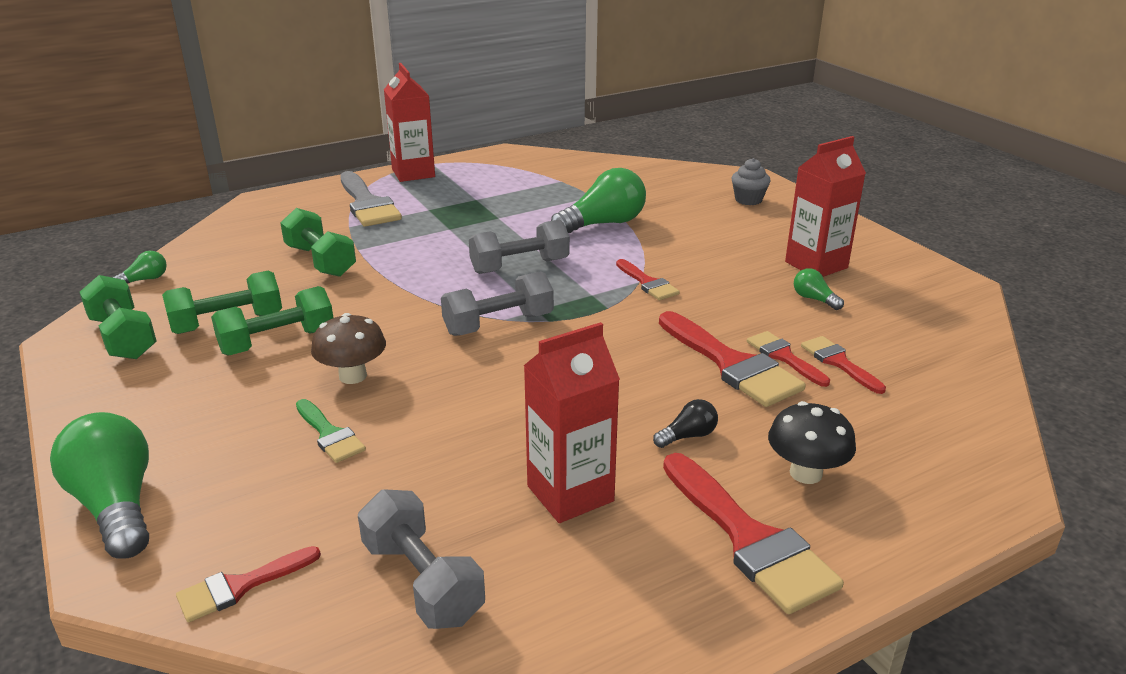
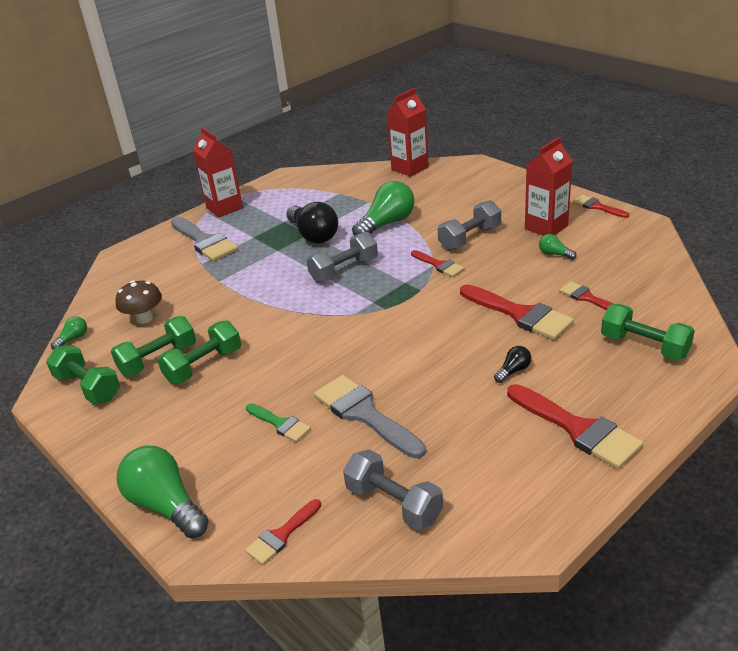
camera: 10 degrees left, 5 degrees up
(320, 261) = (197, 296): green dumbbell -> green dumbbell (644, 346)
(353, 376) = (272, 379): brown mushroom -> brown mushroom (144, 318)
(448, 447) = (364, 414): none -> grey brush
(498, 324) = (352, 318): grey dumbbell -> grey dumbbell (470, 238)
(503, 220) = (313, 235): none -> black light bulb
(570, 493) = (457, 426): red carton -> red carton (410, 168)
(748, 200) = (480, 183): grey cupcake -> none
(784, 357) = (551, 301): red brush -> red brush (597, 207)
(805, 473) = (595, 379): black mushroom -> none

